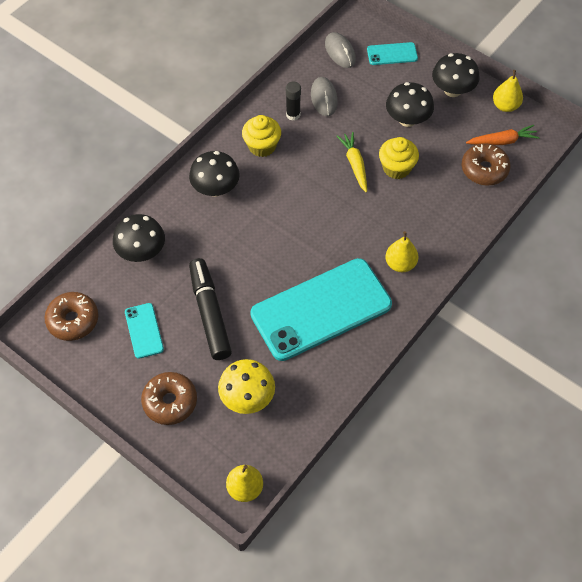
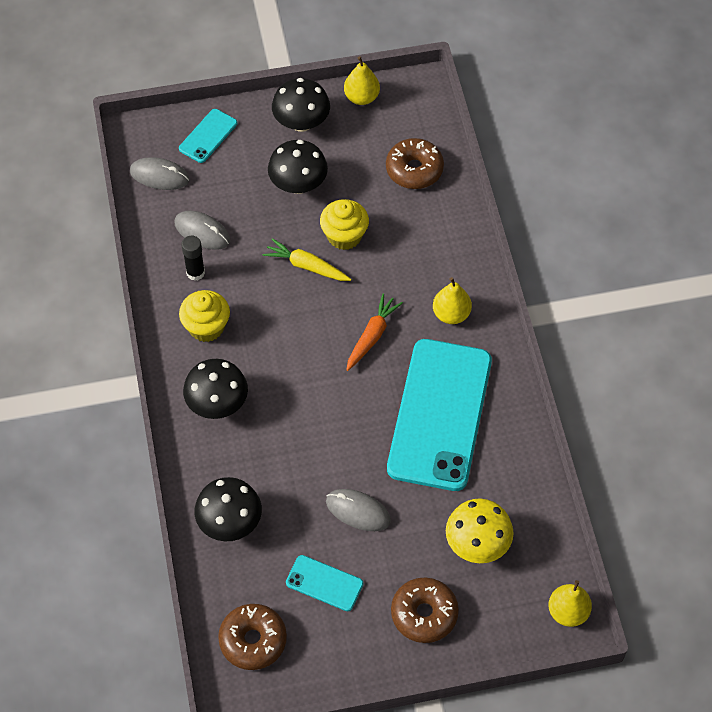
camera: 50 degrees left, 0 degrees up
(210, 313) = (358, 511): black marker -> grey mouse
(502, 141) = (397, 131): orange carrot -> orange carrot (372, 336)

